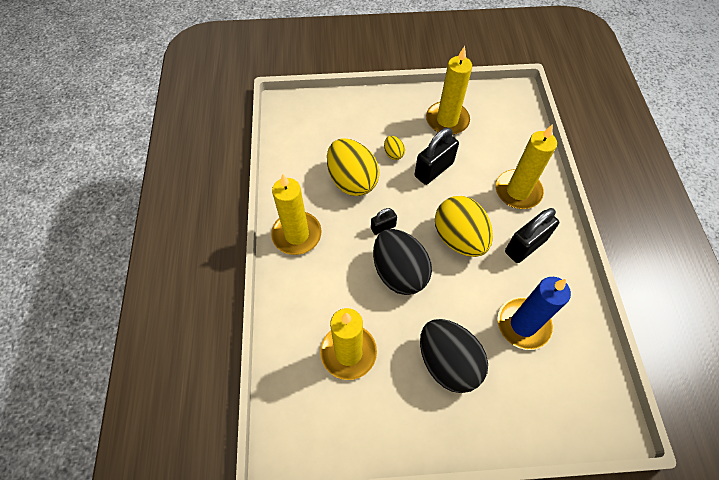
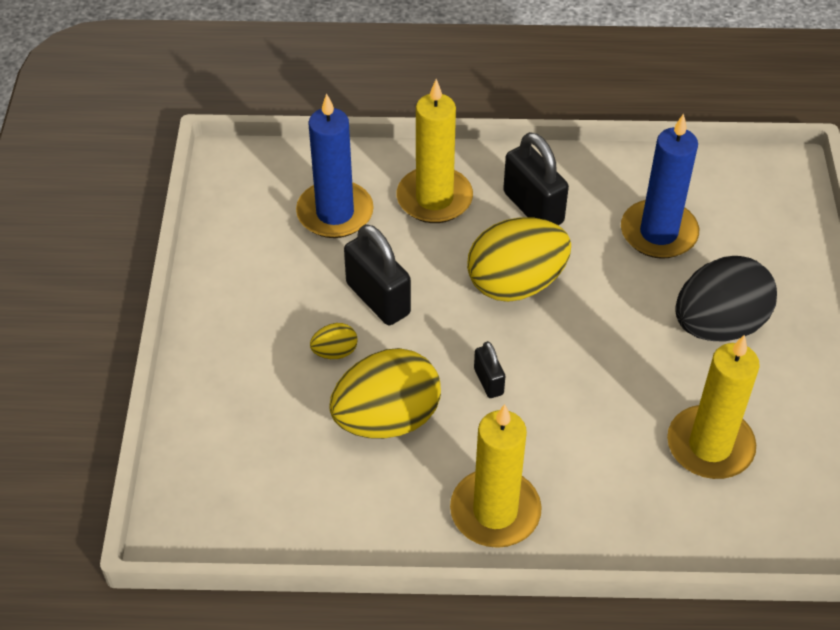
camera: 85 degrees left, 10 degrees down
(399, 272) = (574, 368): black egg -> none
(447, 120) = (272, 266): yellow candle -> none
(493, 144) = (335, 213): none -> blue candle

